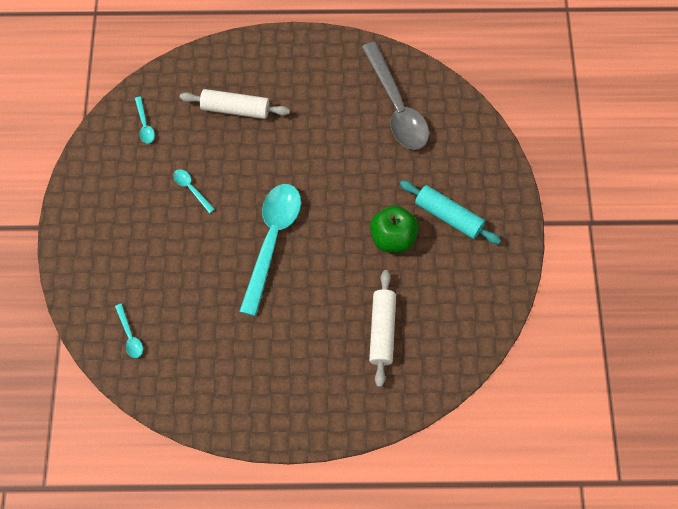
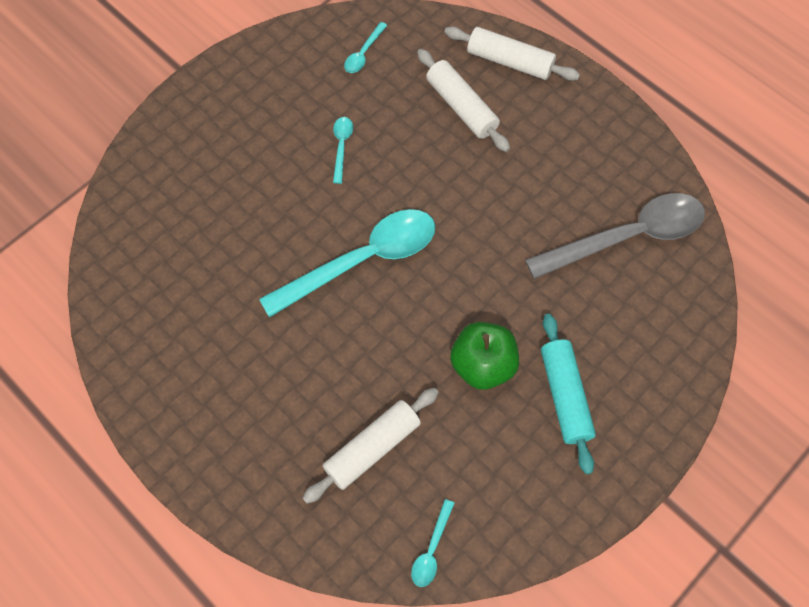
camera: 45 degrees right, 0 degrees up
(130, 336) = (145, 232): turquoise spoon -> turquoise spoon (431, 549)
(235, 60) = (510, 61): none -> white rolling pin
(396, 107) = (627, 237): grey spoon -> grey spoon turned 135 degrees counterclockwise

